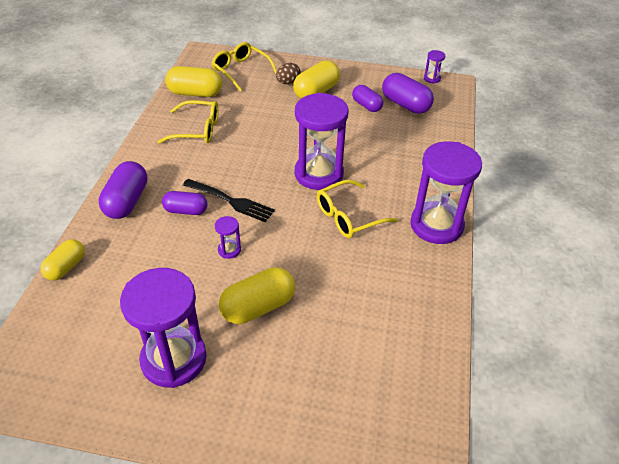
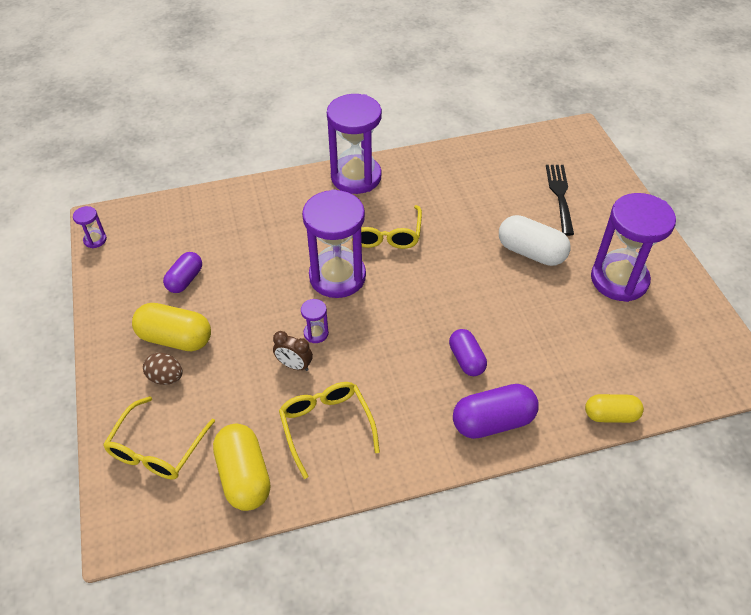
camera: 115 degrees left, 5 degrees up
(229, 250) = (489, 299): purple hourglass -> purple hourglass (316, 333)
(231, 201) = (426, 329): black fork -> black fork (560, 196)
(254, 131) = (294, 365): none -> brown clock
(258, 307) = (531, 252): yellow capsule -> white capsule
(348, 217) = (385, 234): yellow glasses -> yellow glasses turned 60 degrees clockwise
(405, 105) = (166, 247): purple capsule -> none

